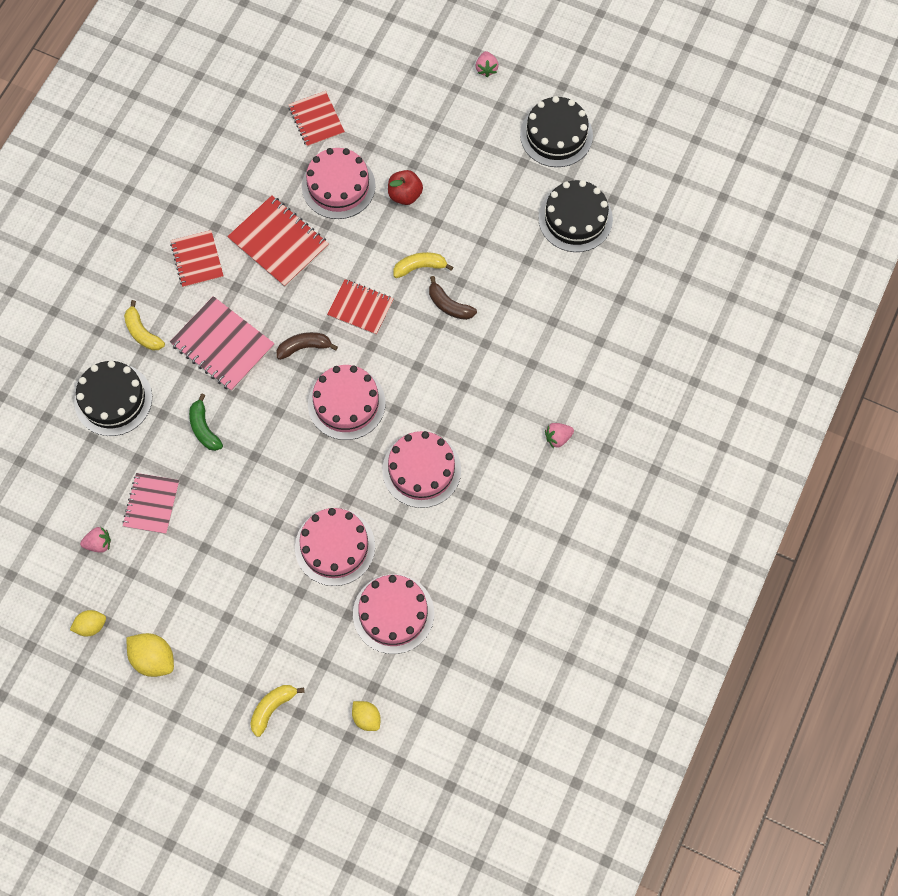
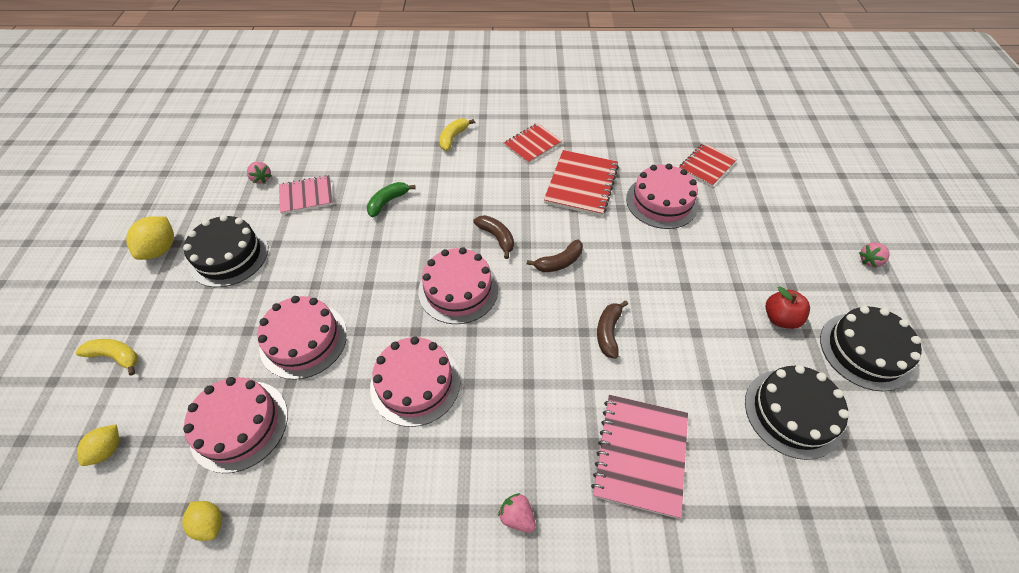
camera: 65 degrees right, 15 degrees down
(91, 626) = (186, 200): yellow lemon -> yellow lemon (210, 523)
(113, 399) = (389, 143): black cake -> black cake (229, 256)
(222, 345) = (468, 185): pink notebook -> pink notebook (640, 454)
(360, 308) = (559, 262): red notebook -> brown banana
(405, 195) = (692, 250): red apple -> red apple (780, 318)
(420, 267) = (630, 291): yellow banana -> none

